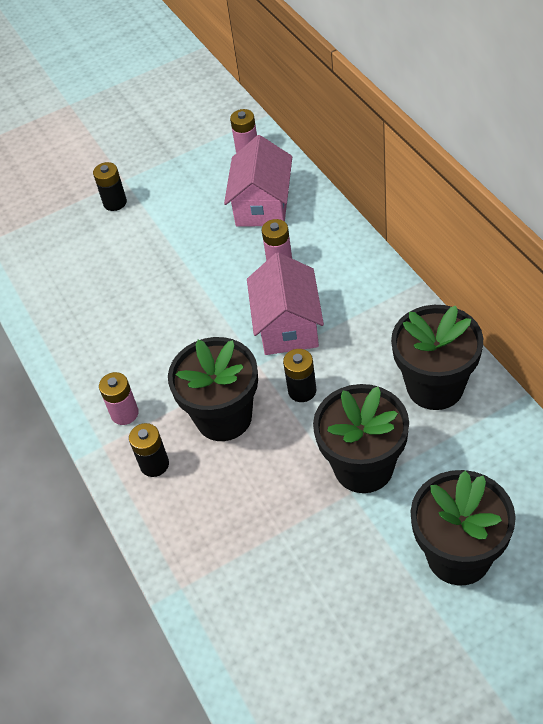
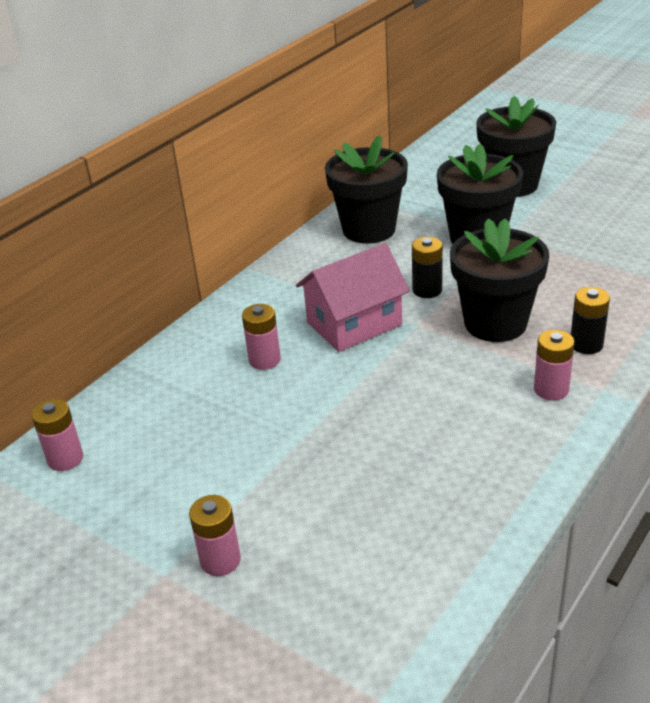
camera: 120 degrees left, 15 degrees down
(115, 202) = (220, 560): black battery -> pink battery
(262, 205) = (174, 405): pink house -> none

